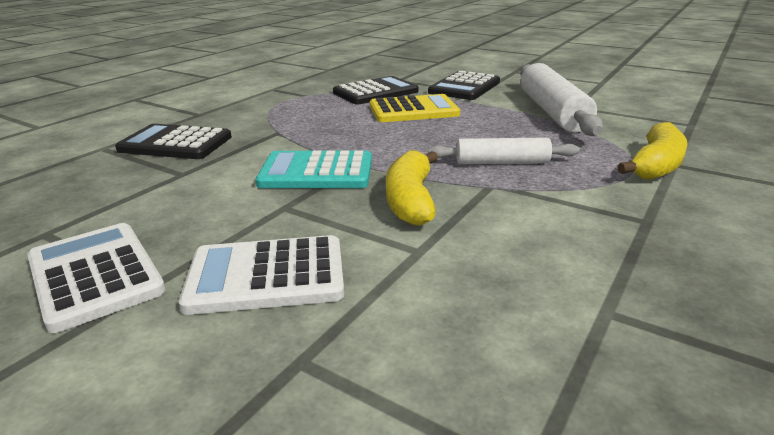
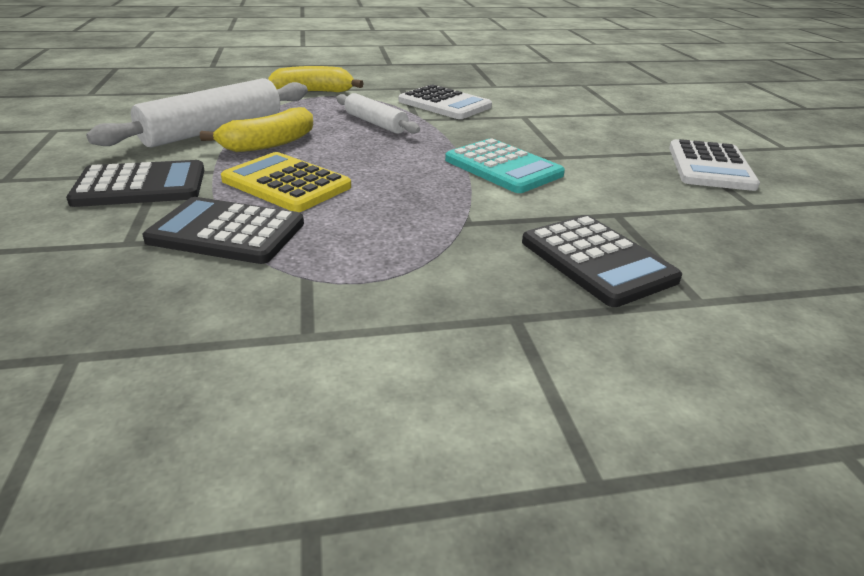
camera: 135 degrees left, 5 degrees up
(266, 276) = (611, 134): white calculator -> white calculator (444, 104)
(411, 200) = (480, 130): yellow banana -> yellow banana (269, 144)

